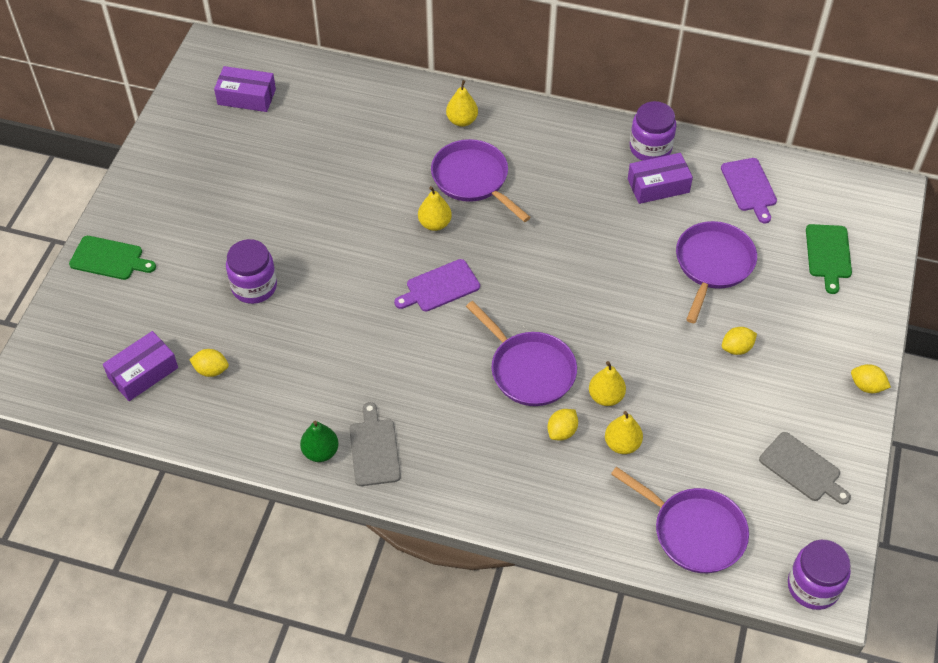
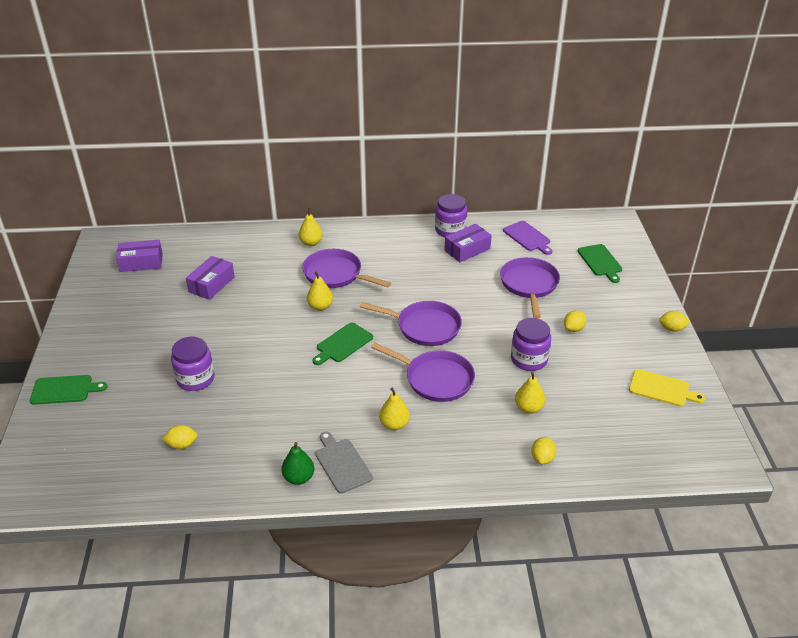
camera: 20 degrees left, 15 degrees down
(143, 373) = (122, 462): purple box -> purple box (211, 284)
(440, 287) = (343, 344): purple cutting board -> green cutting board
(562, 431) = (480, 412): yellow lemon -> yellow lemon (542, 458)
(606, 397) = (500, 381): yellow pear -> yellow pear (394, 424)
(694, 531) = (612, 450): purple pan -> purple pan (425, 327)
(802, 469) = (661, 389): grey cutting board -> yellow cutting board
(813, 586) = (715, 461): purple jar -> purple jar (529, 359)

